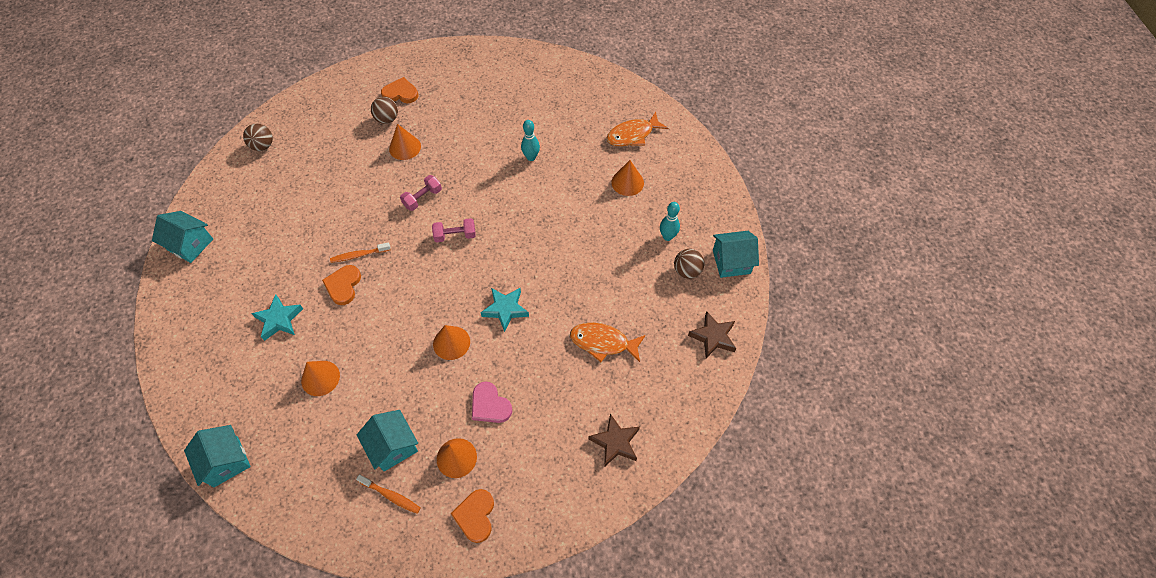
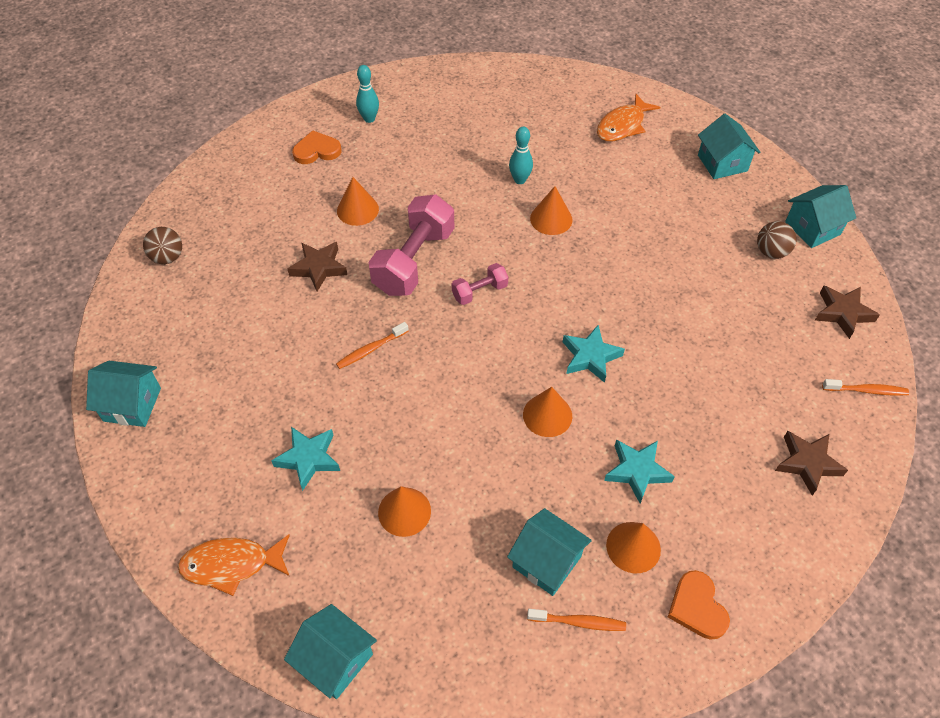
camera: 20 degrees left, 5 degrees down
(343, 286) = (371, 391): orange heart -> none
(356, 184) = (319, 268): none -> brown star
(387, 119) = (316, 184): brown ball -> none
(422, 198) = (414, 261): pink dumbbell -> pink dumbbell, size x1.99
(490, 405) = (637, 471): pink heart -> turquoise star
(603, 342) = (726, 358): orange fish -> orange fish (231, 565)
(627, 182) = (647, 177): orange cone -> orange cone (551, 219)
(667, 236) = (727, 222): turquoise bowling pin -> turquoise bowling pin (369, 119)
(692, 187) = (722, 163): none -> turquoise house
(694, 403) = (866, 390): none -> orange toothbrush

